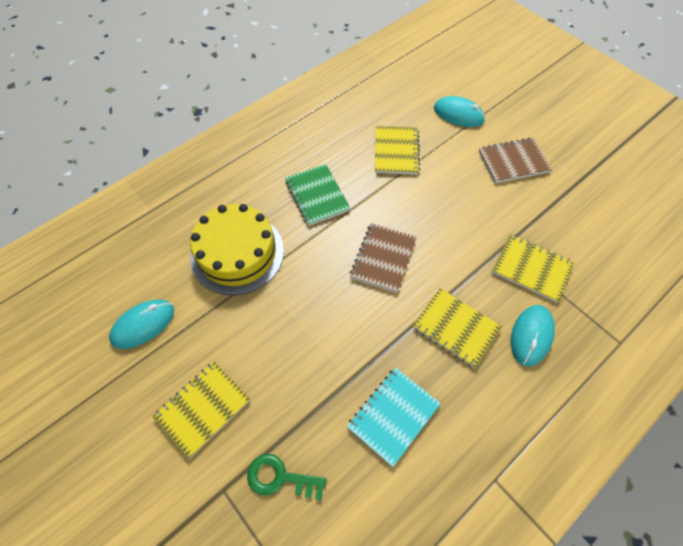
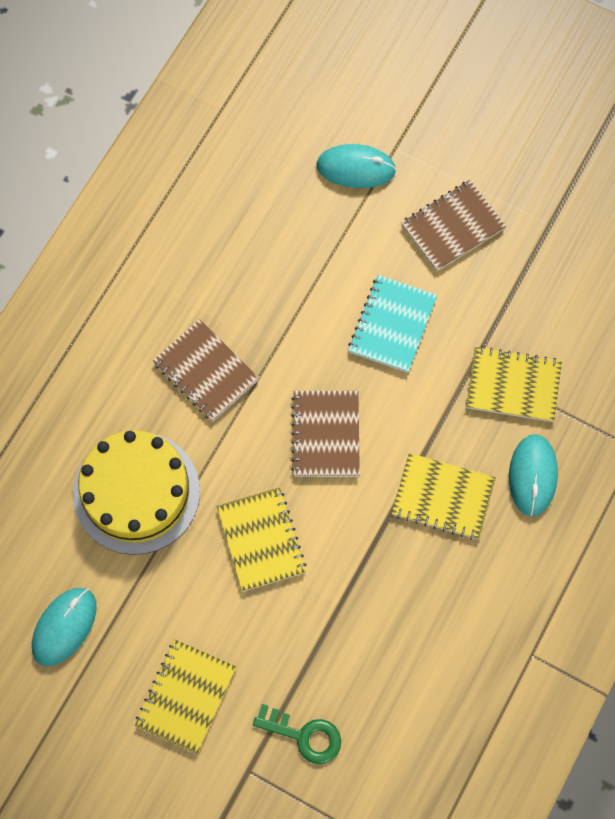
camera: 20 degrees left, 10 degrees up
(280, 477) = (304, 735): green key -> green key turned 150 degrees counterclockwise
(317, 195) = (206, 371): green notebook -> brown notebook
(393, 416) = (403, 626): turquoise notebook -> turquoise notebook (392, 325)
(396, 151) = (288, 263): yellow notebook -> yellow notebook (261, 540)

